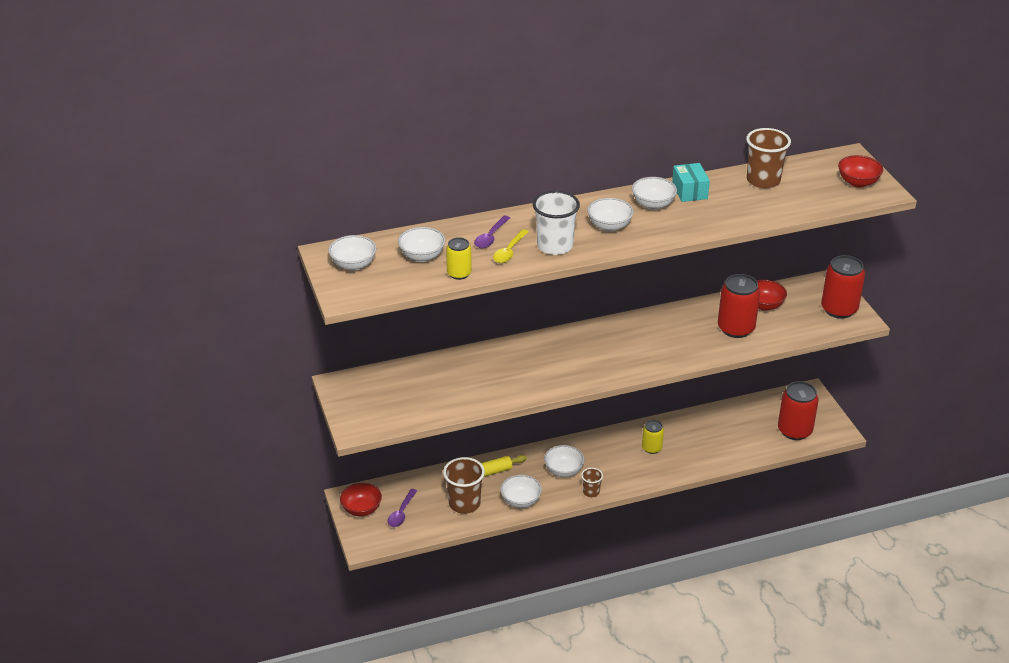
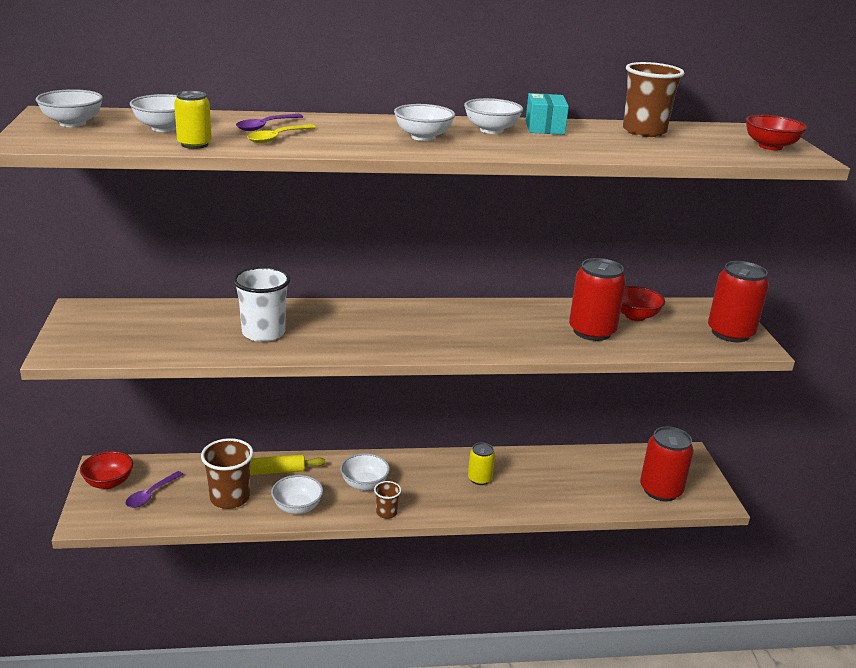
camera: 10 degrees right, 10 degrees down
(555, 246) = (339, 141): white cup -> white cup (263, 333)

